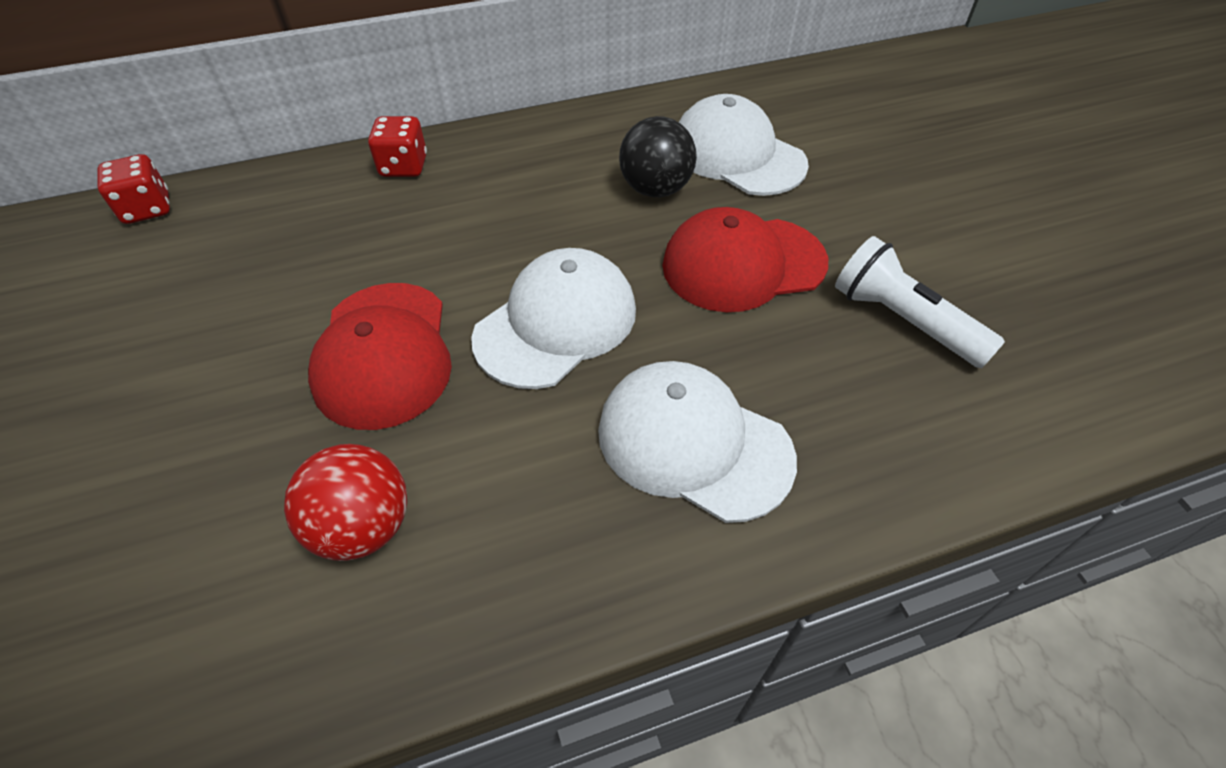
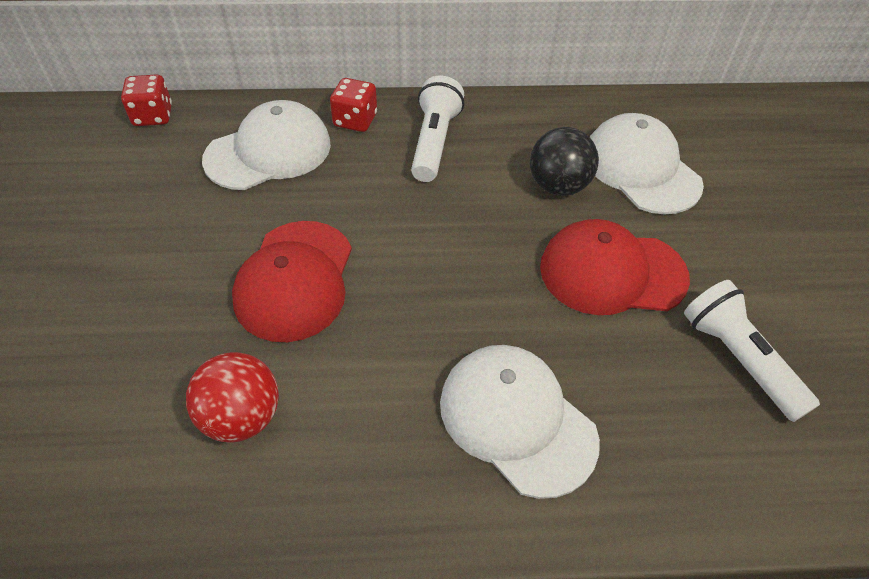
camera: 15 degrees right, 0 degrees up
(503, 172) = (434, 142): none -> white flashlight
(556, 323) = (437, 287): white cap -> white cap (268, 152)

